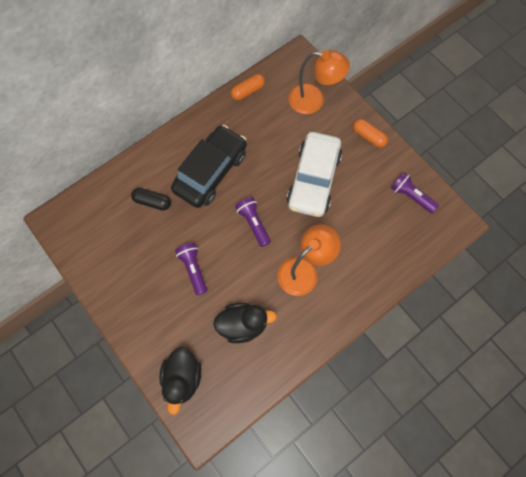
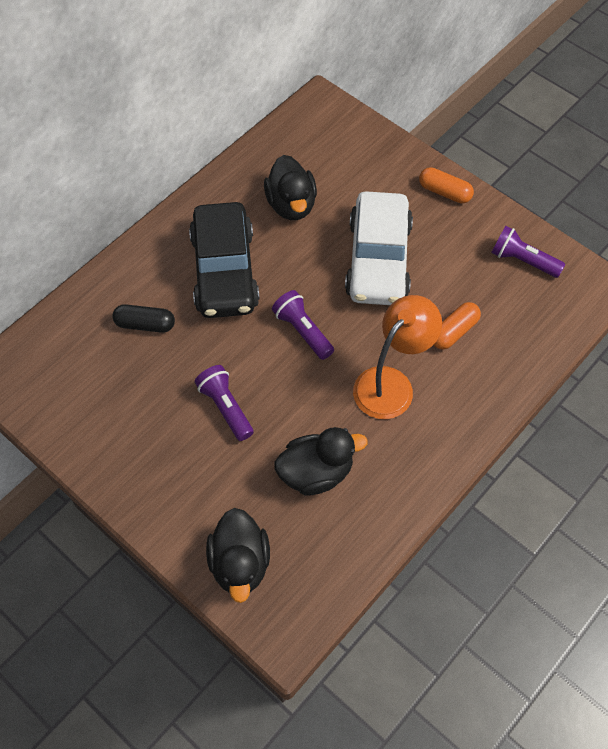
camera: 10 degrees left, 10 degrees down
(211, 172) = (225, 271): black car -> black car turned 150 degrees clockwise
(248, 91) = (257, 157): orange capsule -> orange capsule (454, 331)
(263, 130) = (291, 205): none -> black duck
(314, 100) = (355, 156): orange lamp -> none

